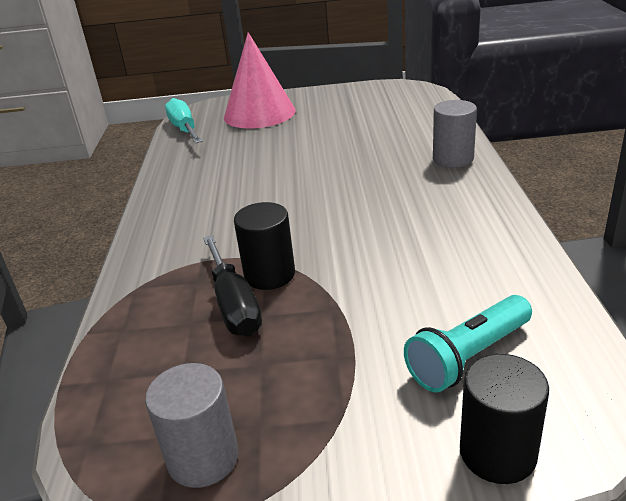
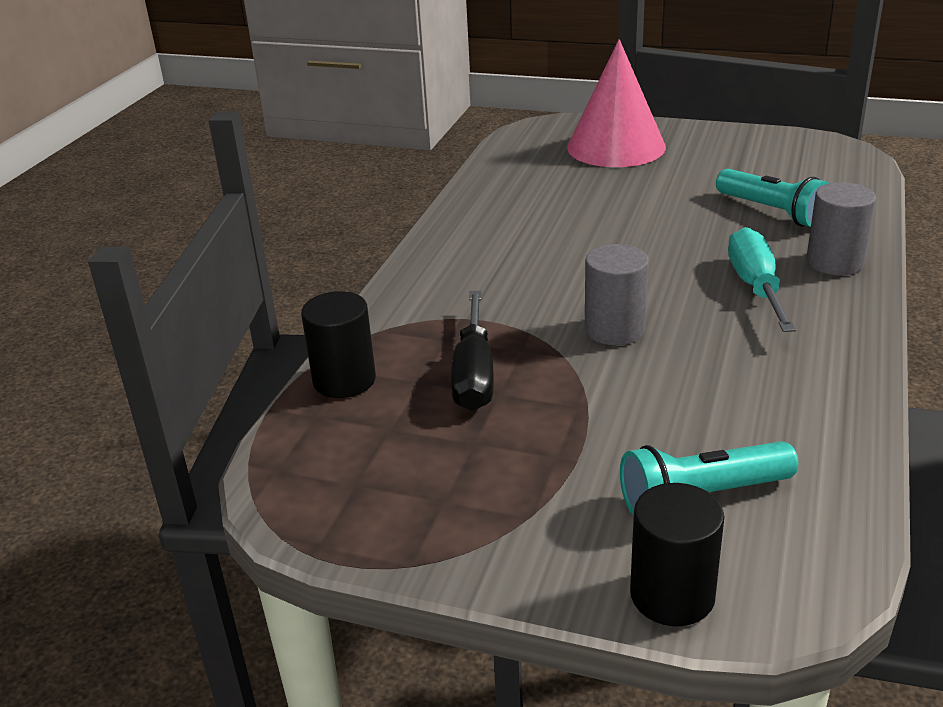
camera: 20 degrees right, 0 degrees up
(184, 129) = (513, 150): turquoise screwdriver -> turquoise screwdriver (755, 287)
(203, 458) = (376, 513): grey cylinder -> grey cylinder (614, 329)
(269, 274) = (528, 352): black cylinder -> black cylinder (344, 380)
(391, 135) = (772, 212): none -> turquoise flashlight

